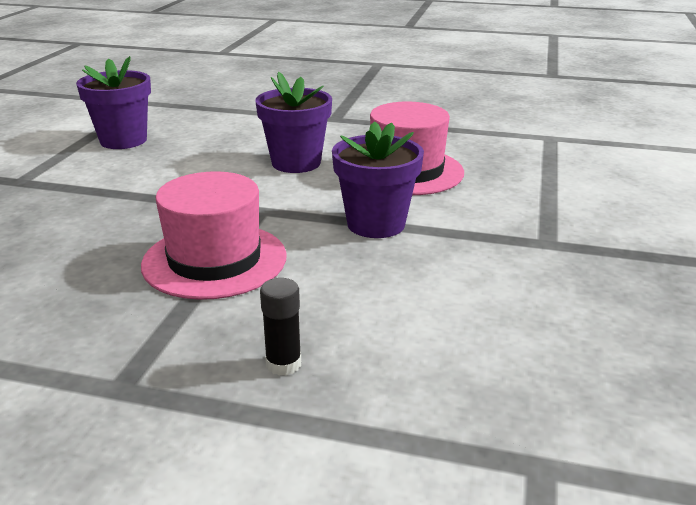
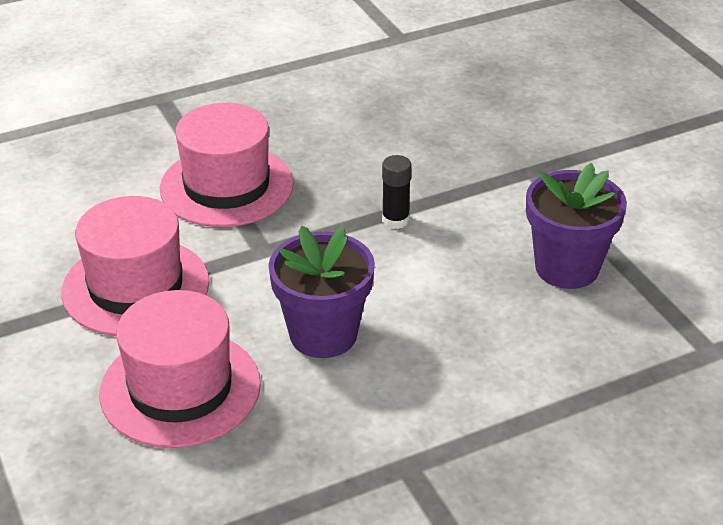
camera: 140 degrees right, 10 degrees up
(283, 364) = (82, 147): black glue stick -> black glue stick (395, 220)
(376, 224) = (136, 287): purple flower pot -> pink hat

